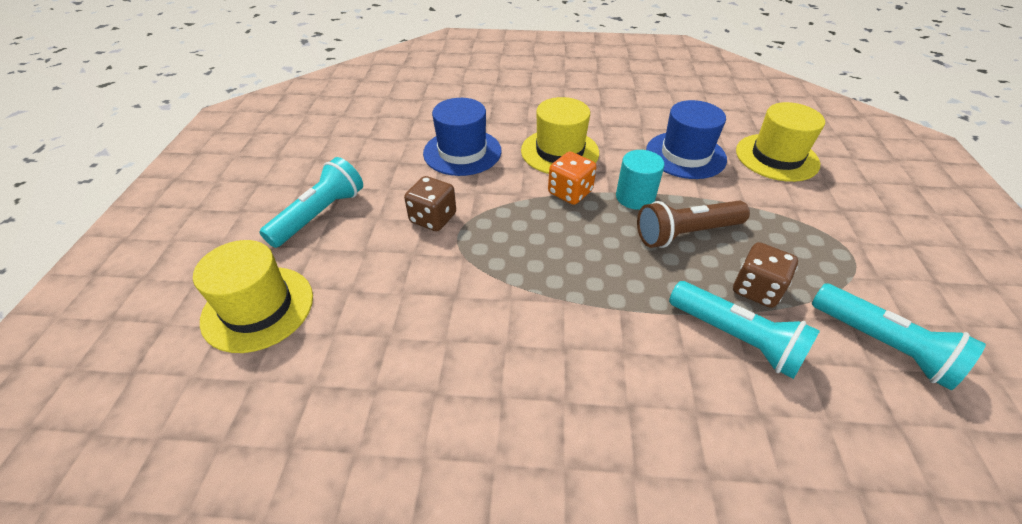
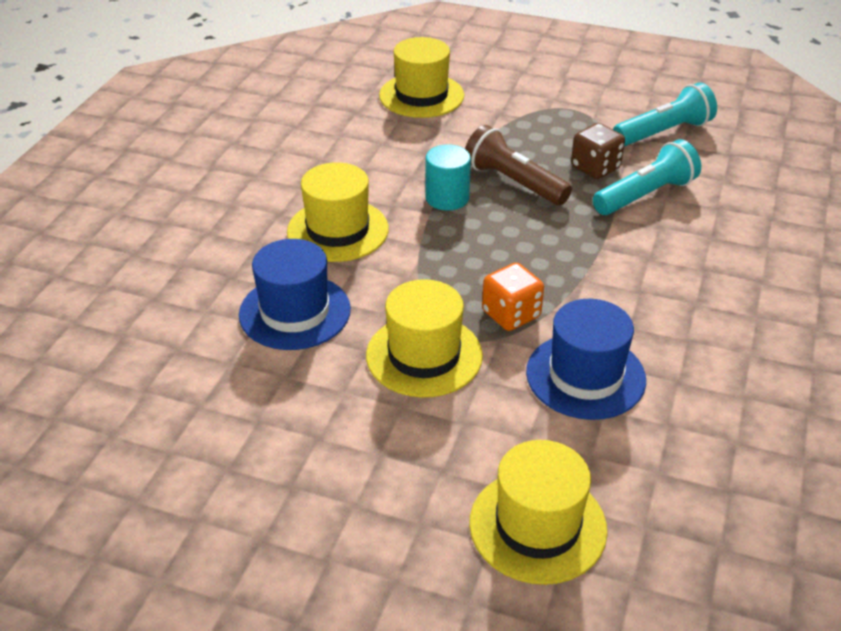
camera: 75 degrees left, 5 degrees down
(319, 215) = (374, 465): turquoise flashlight -> none
(433, 218) = (424, 355): brown dice -> yellow hat
(570, 192) = (420, 240): orange dice -> orange dice (511, 314)
(685, 155) = (390, 146): blue hat -> blue hat (585, 376)
(686, 233) = (514, 182): brown flashlight -> brown flashlight turned 135 degrees clockwise

